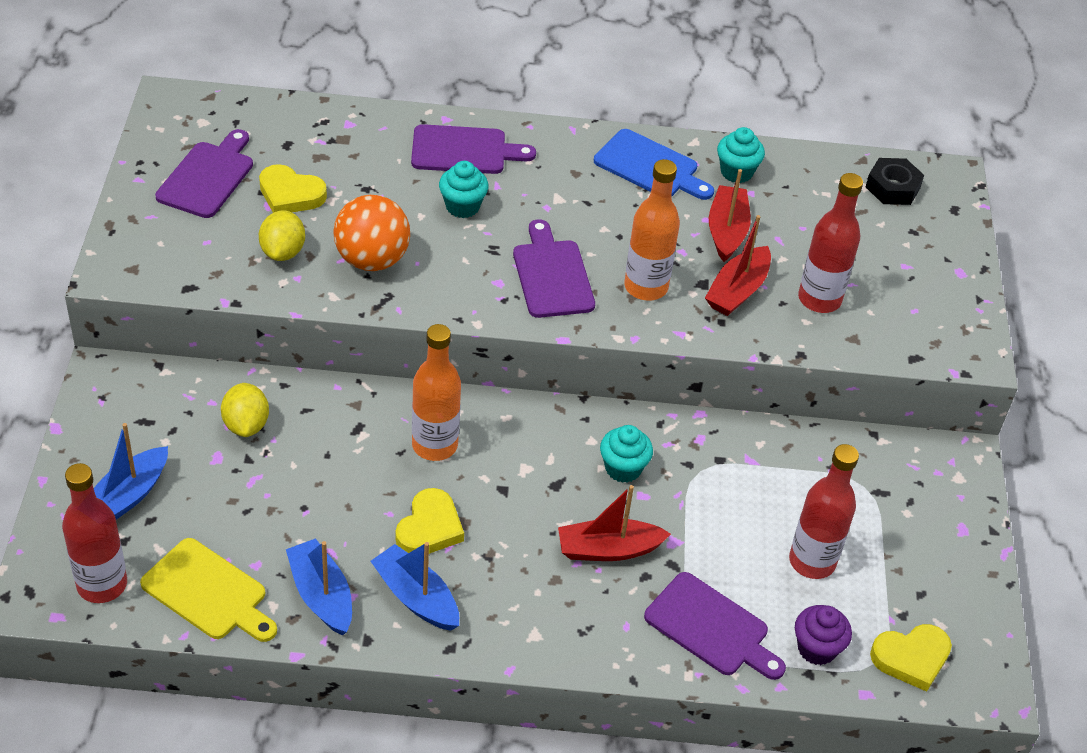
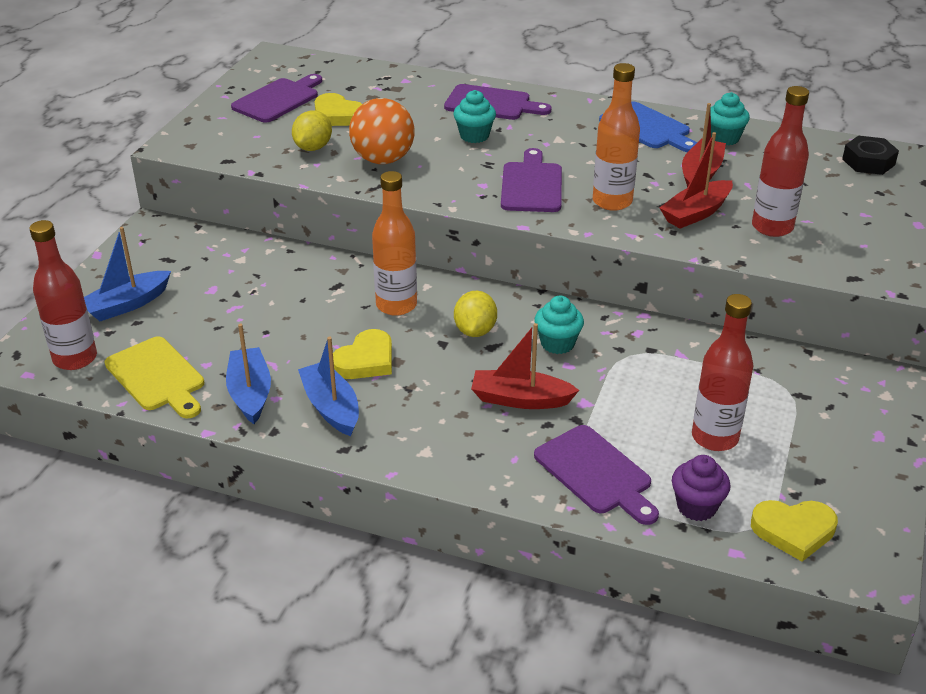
camera: 20 degrees right, 10 degrees down
(246, 424) = (246, 271): yellow lemon -> yellow lemon (475, 331)

